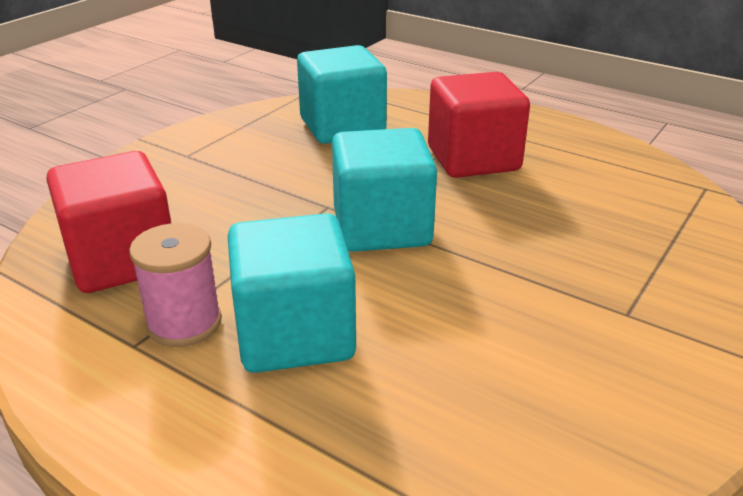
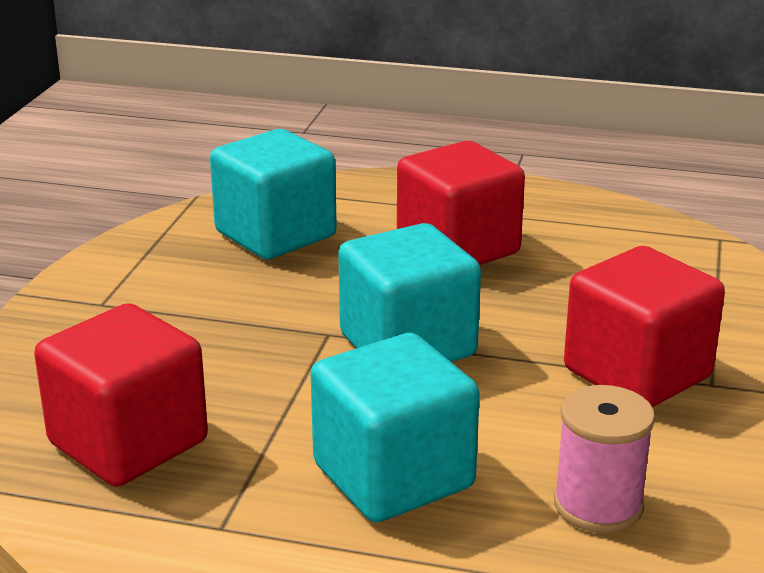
camera: 20 degrees left, 5 degrees down
(184, 323) = (261, 492): pink spool -> pink spool (598, 505)
(561, 290) = (637, 373): none -> red cube

